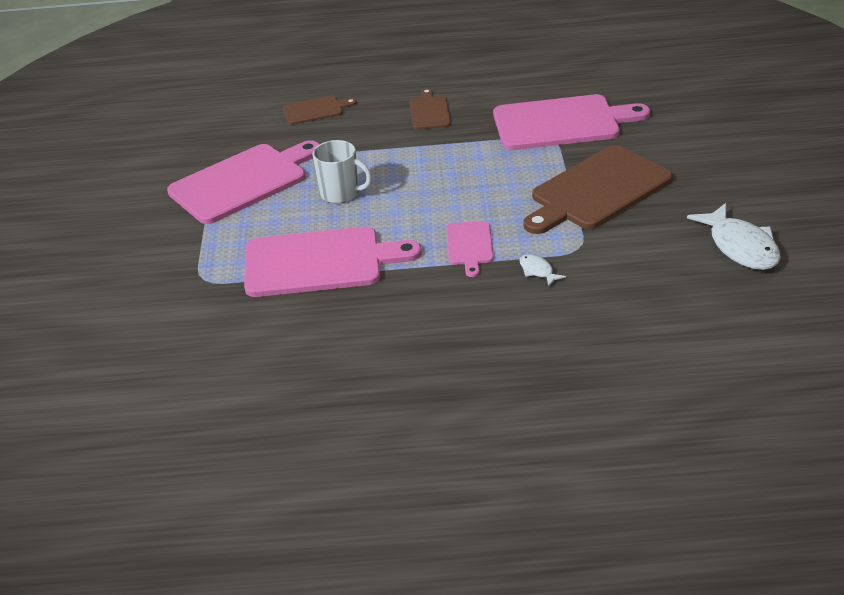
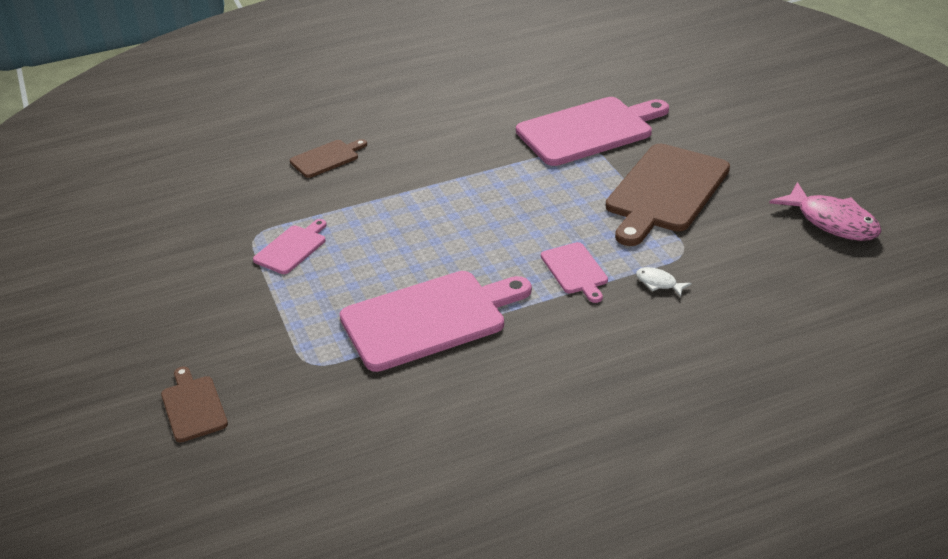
camera: 20 degrees left, 0 degrees up
(243, 182) = (292, 248): pink cutting board -> pink cutting board, size x0.50
(341, 194) = (408, 241): white mug -> none
(429, 112) = (449, 140): brown cutting board -> brown cutting board (193, 406)
(740, 247) = (832, 222): white fish -> pink fish

